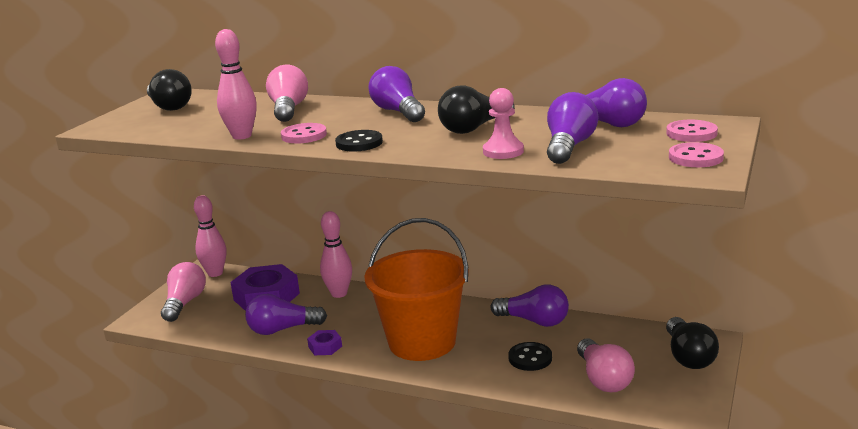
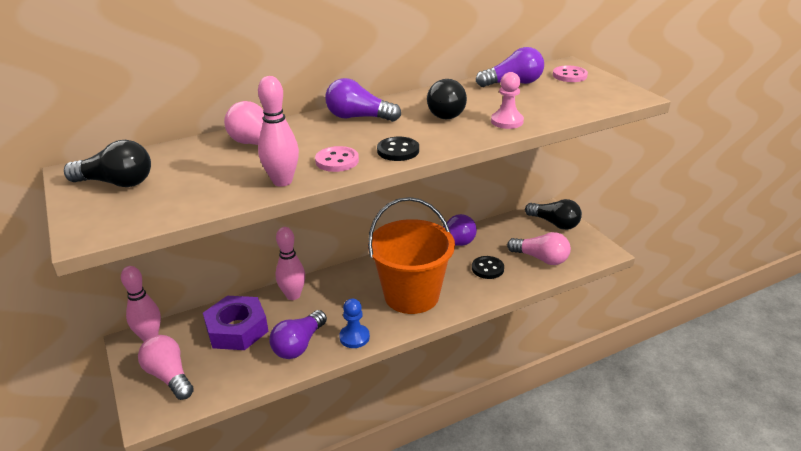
camera: 50 degrees left, 10 degrees up
(325, 347) = (354, 337): purple nut -> blue pawn
(569, 147) = (534, 105): purple light bulb -> none
(695, 157) = (608, 89): pink button -> none

